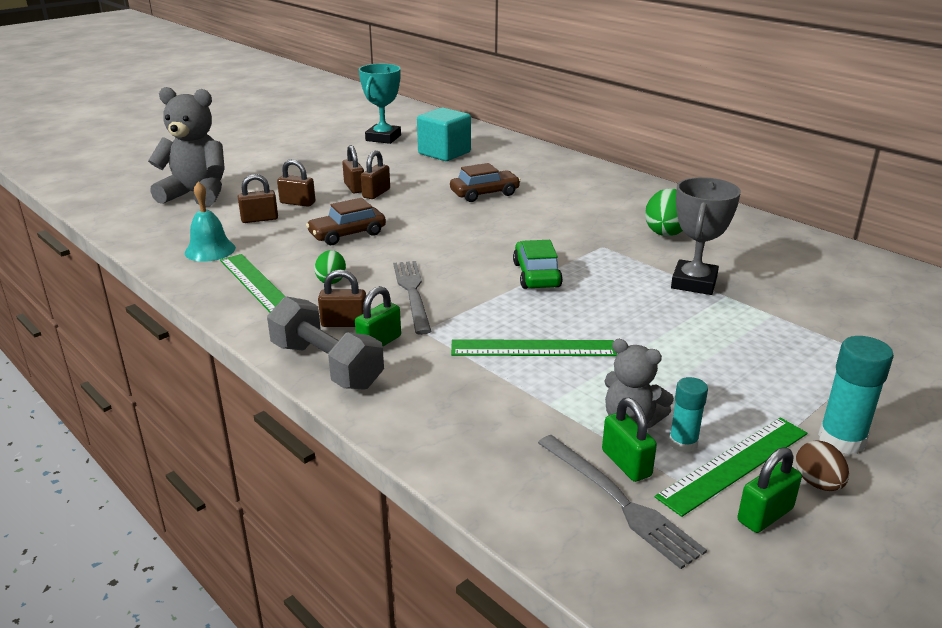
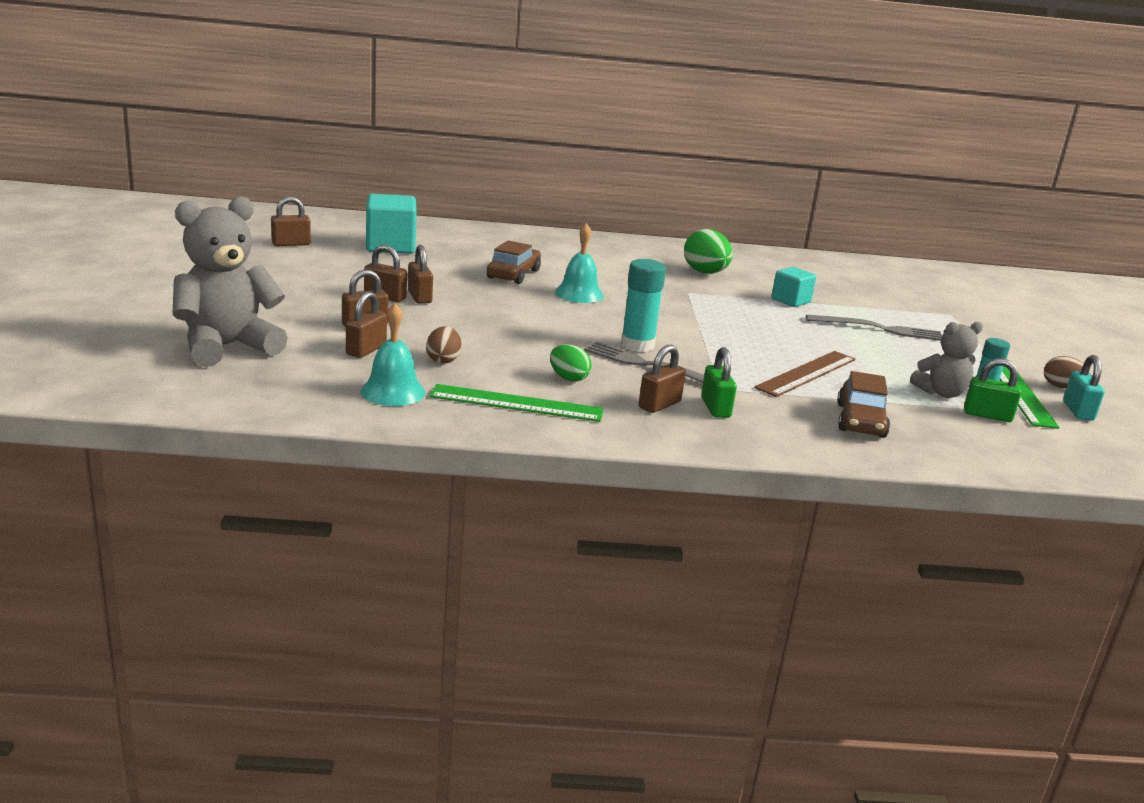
camera: 50 degrees left, 5 degrees down
(285, 240) = (443, 360): none -> brown egg
(326, 365) = (722, 437): grey dumbbell -> none
(347, 234) = (485, 338): brown car -> brown car (860, 420)
(383, 138) = (291, 244): turquoise trophy -> brown padlock
(499, 222) = (579, 294): none -> turquoise bell
(533, 348) = (806, 373): green ruler -> brown ruler
(536, 275) = (696, 325): green car -> none
(619, 501) = (1025, 435): grey fork -> grey fork (879, 329)
(694, 283) = (791, 301): grey trophy -> turquoise cube
(765, 515) = (1078, 411): green padlock -> turquoise padlock
(841, 440) = (1026, 362): turquoise glue stick -> turquoise glue stick (637, 345)

